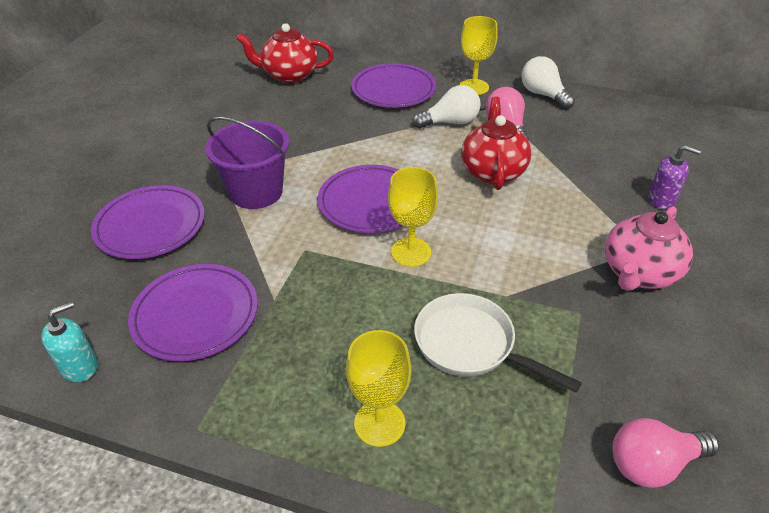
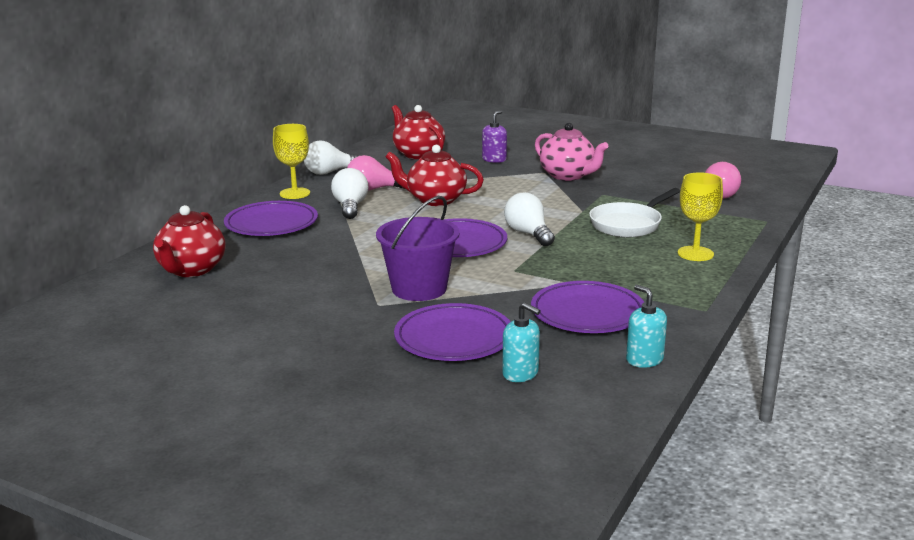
camera: 80 degrees left, 20 degrees down
(74, 275) = (520, 373): none -> turquoise soap dispenser
(411, 252) = (528, 234): yellow goblet -> white light bulb
(640, 139) = (418, 154): none -> red teapot

